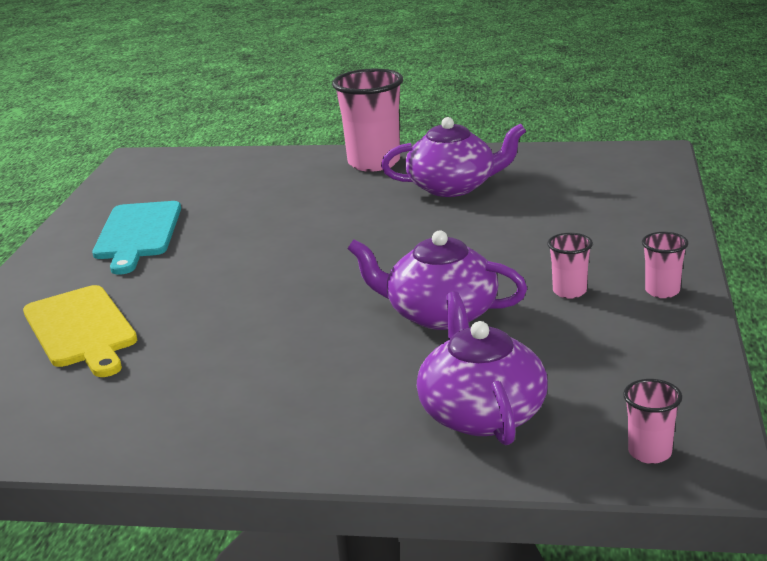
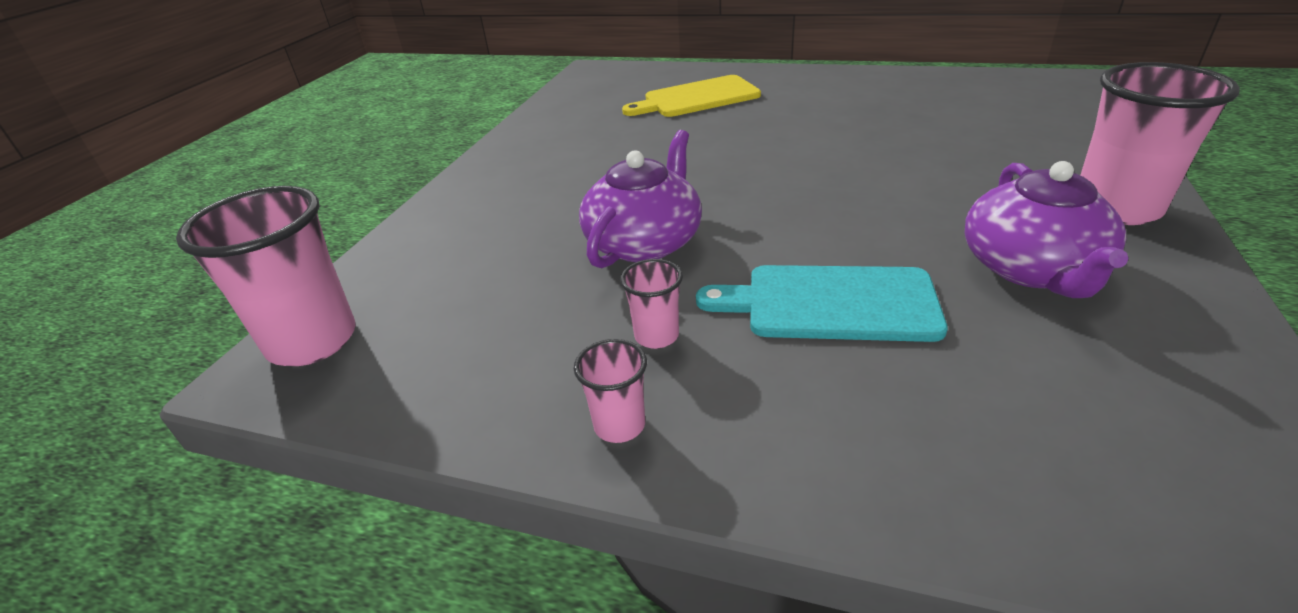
camera: 100 degrees right, 10 degrees up
(137, 234) = (872, 98): turquoise cutting board -> turquoise cutting board (830, 303)
(481, 413) = (454, 254): purple teapot -> none
(649, 452) = (312, 341): pink cup -> pink cup, size x2.05

